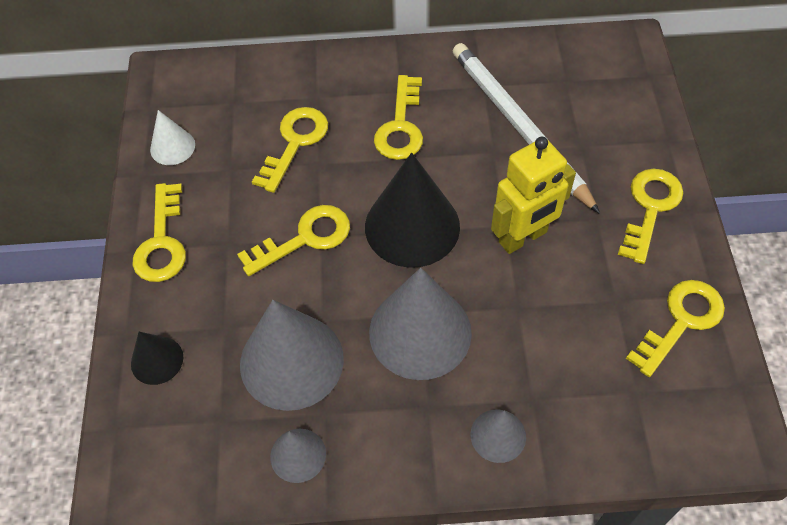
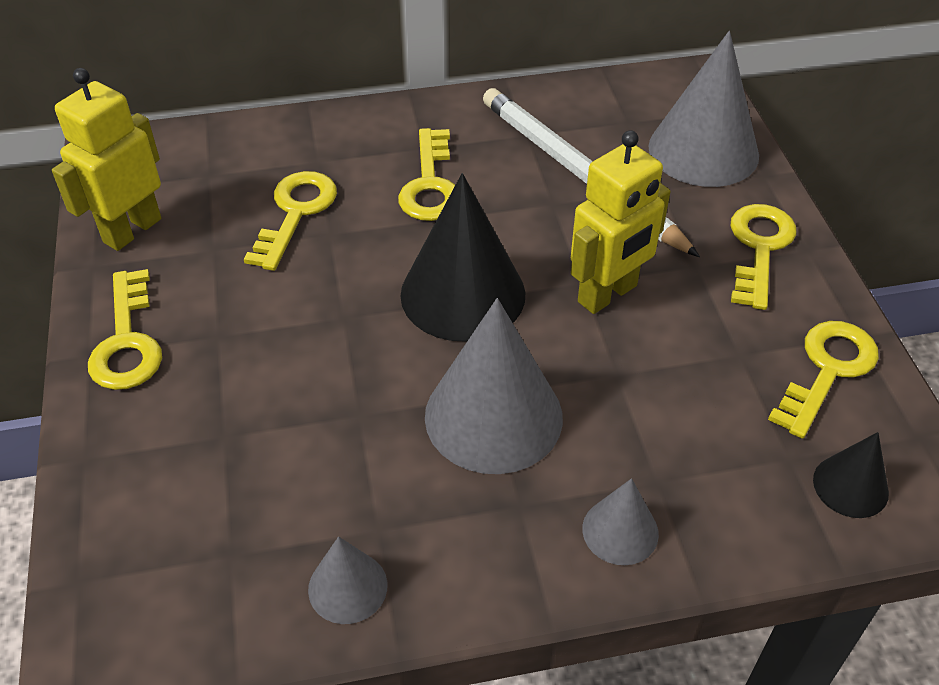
camera: 10 degrees left, 10 degrees down
(157, 360) = (132, 487): black cone -> black cone (850, 486)
(172, 147) = (132, 230): white cone -> yellow robot
(291, 361) = (323, 468): grey cone -> grey cone (703, 150)
(305, 238) = (323, 320): yellow key -> none

